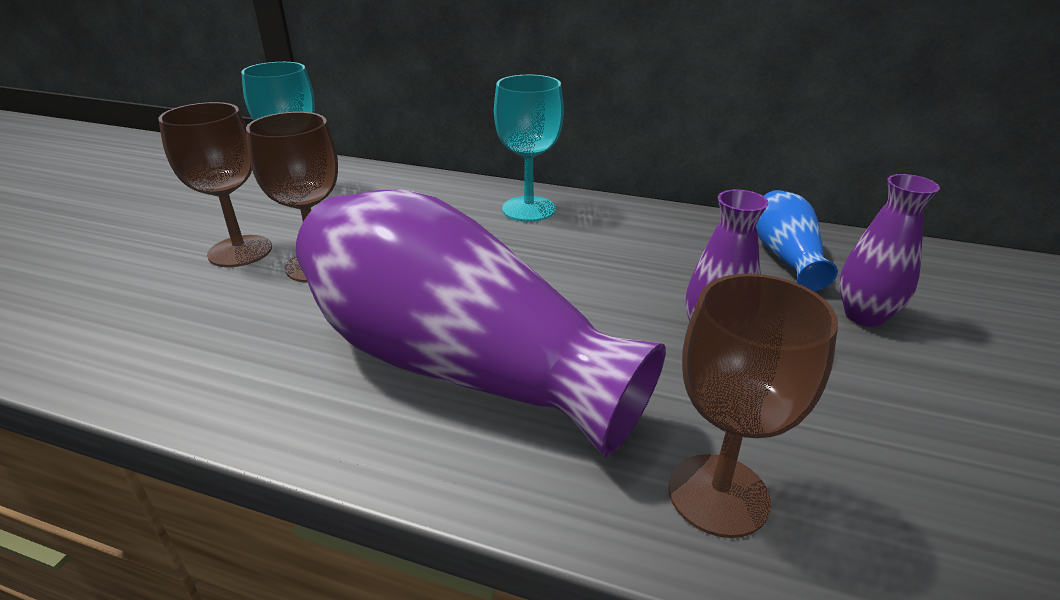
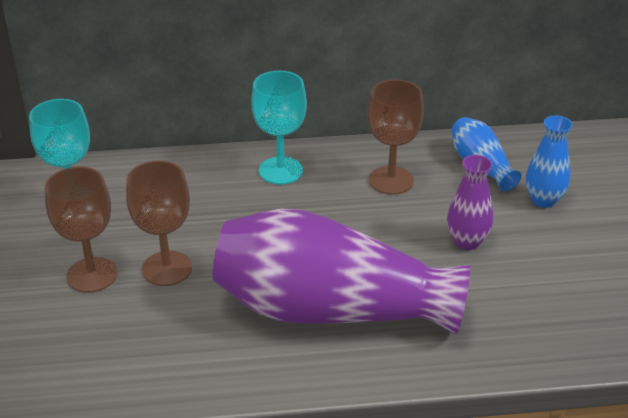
camera: 25 degrees left, 5 degrees up
(718, 494) = (514, 335): brown goblet -> brown goblet (391, 180)
(864, 315) = (543, 200): purple vase -> blue vase

